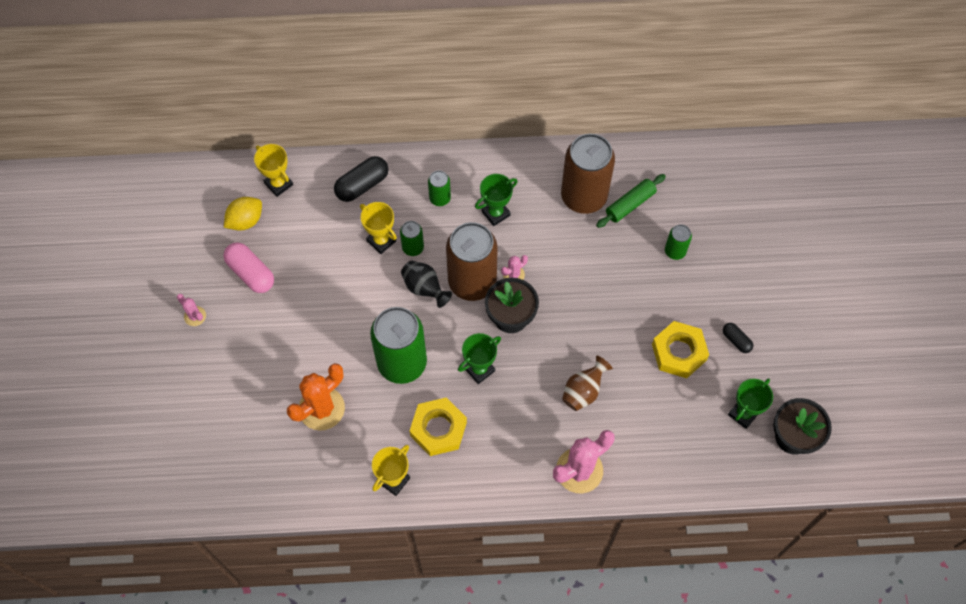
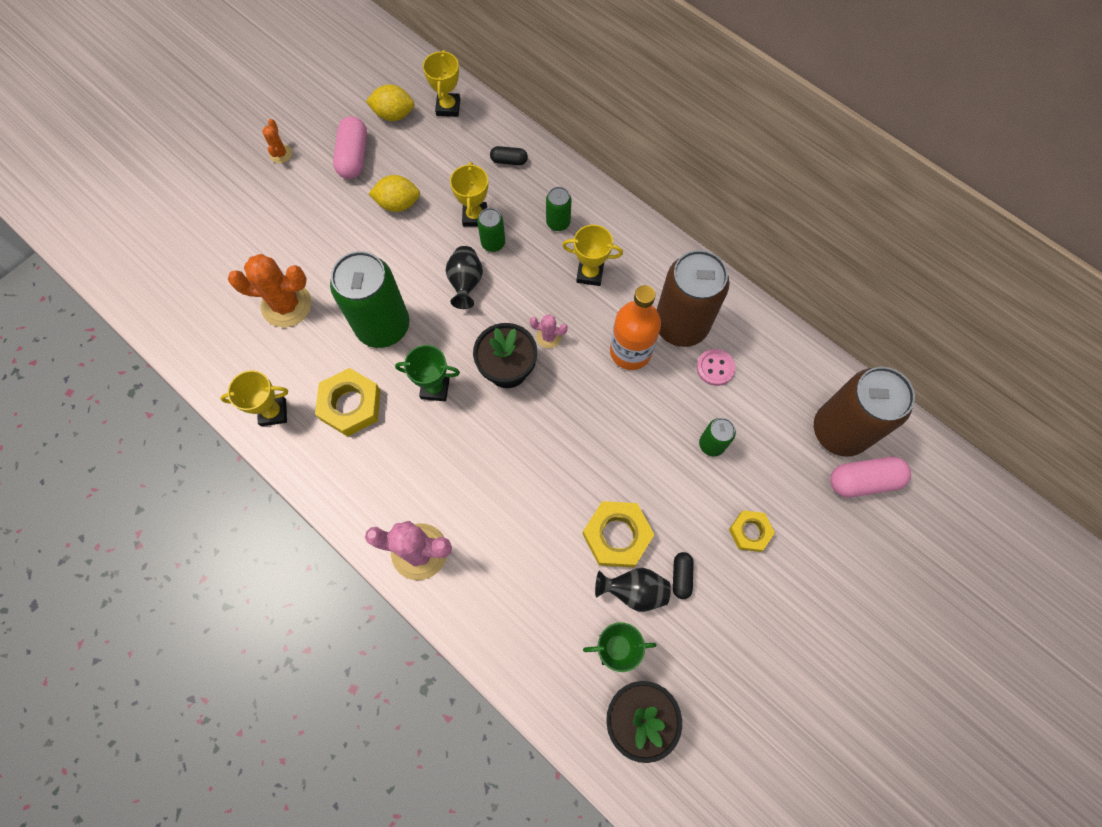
camera: 45 degrees right, 5 degrees up
(195, 316) = (281, 154): pink cactus -> orange cactus
(320, 277) = (398, 204): none -> yellow lemon
(362, 185) = (509, 161): black capsule -> black capsule, size x0.56
(472, 282) = (509, 312): brown can -> brown can (839, 431)
(495, 213) = (590, 274): green trophy -> yellow trophy
(572, 239) = (630, 351): none -> orange bottle
(583, 391) = (497, 488): brown vase -> none
(630, 204) = (715, 368): green rolling pin -> pink button
(720, 373) = (633, 591): none -> black vase
(746, 281) = (750, 532): none -> yellow nut
(774, 196) = (863, 481): none -> pink capsule

